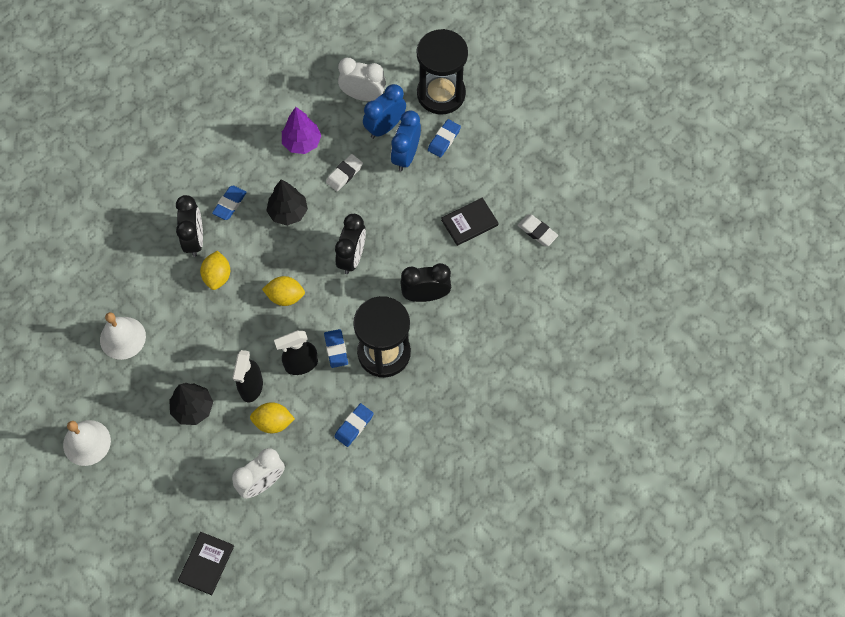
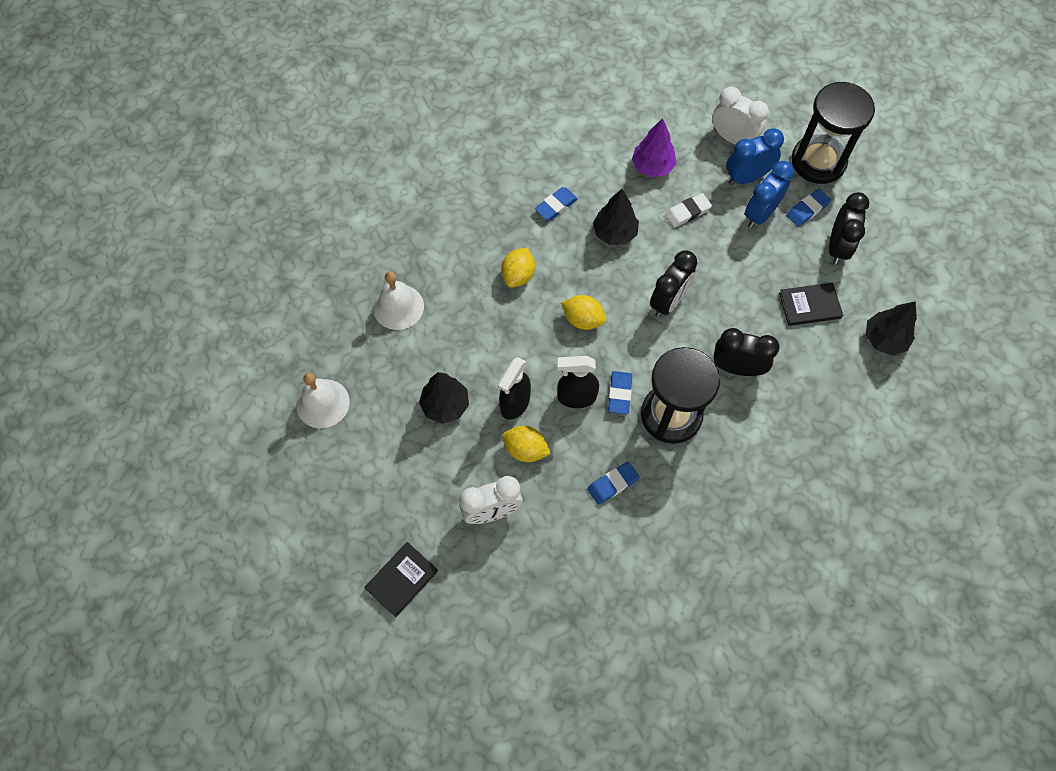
camera: 20 degrees right, 0 degrees up
(194, 240) = (507, 230): black clock -> black clock (837, 247)
(537, 231) = (884, 339): white eraser -> black tree

